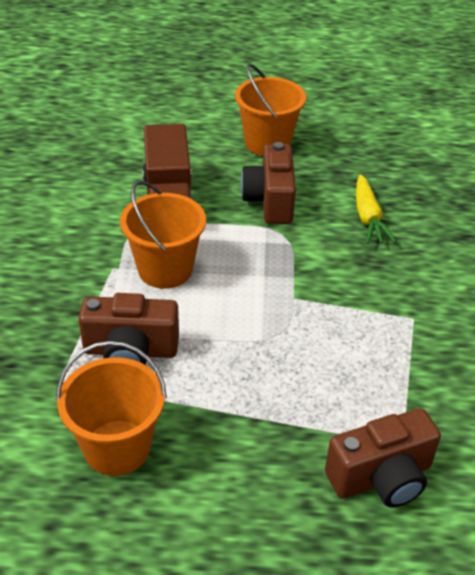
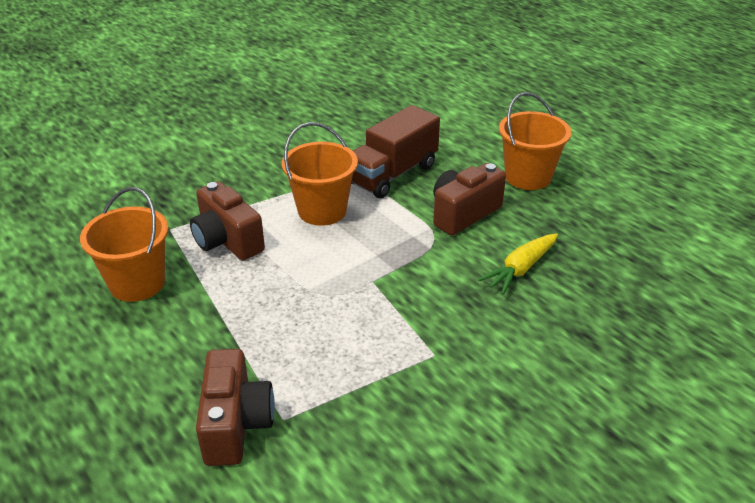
camera: 50 degrees right, 5 degrees down
(381, 477) = (236, 424): brown camera -> brown camera turned 120 degrees counterclockwise

